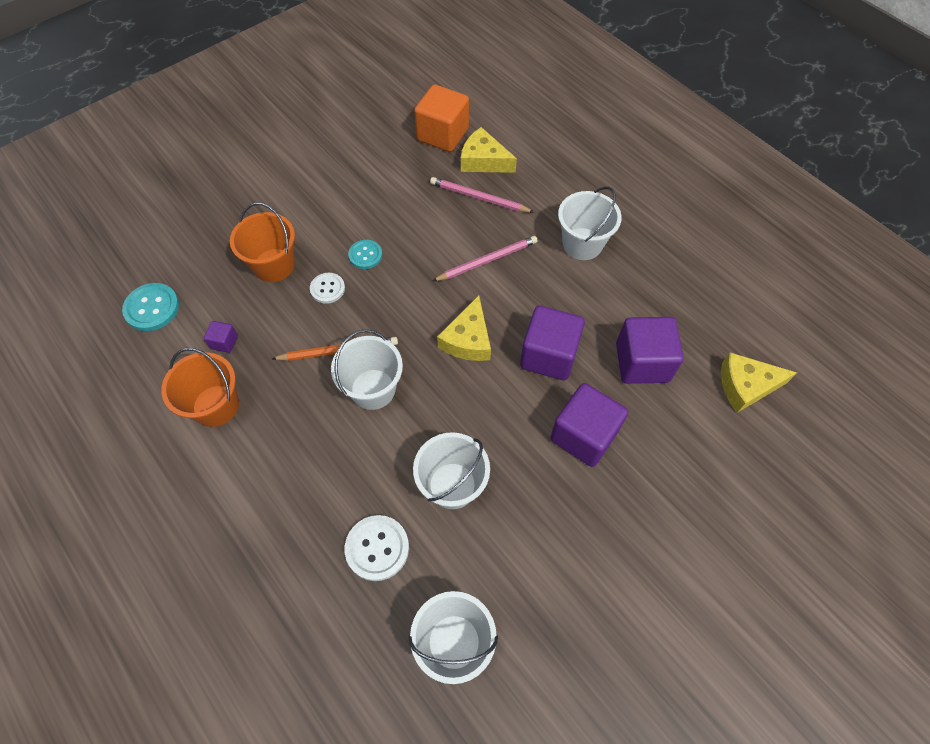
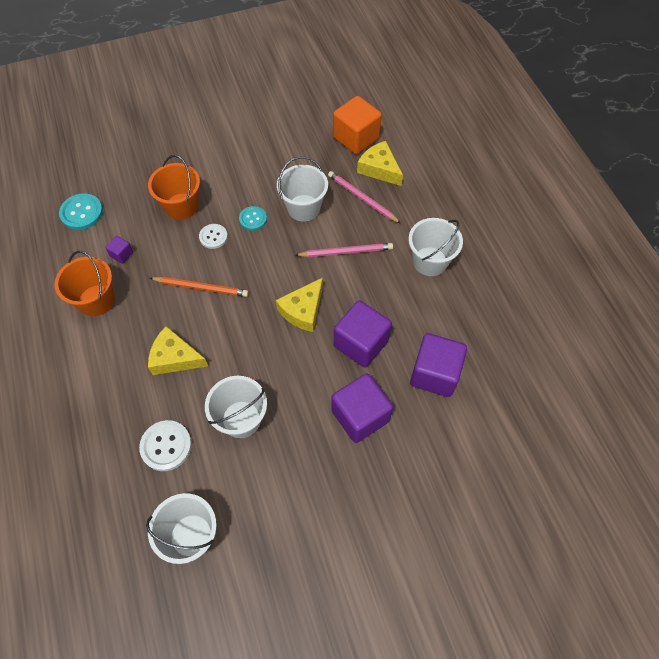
camera: 20 degrees right, 0 degrees up
(373, 389) = (214, 325): white bucket -> white bucket (303, 208)
(746, 386) = (513, 422): yellow cheese -> yellow cheese (175, 357)

